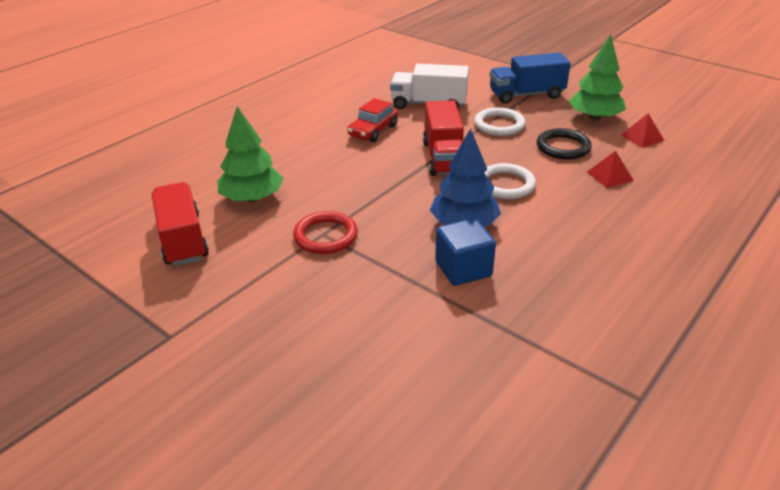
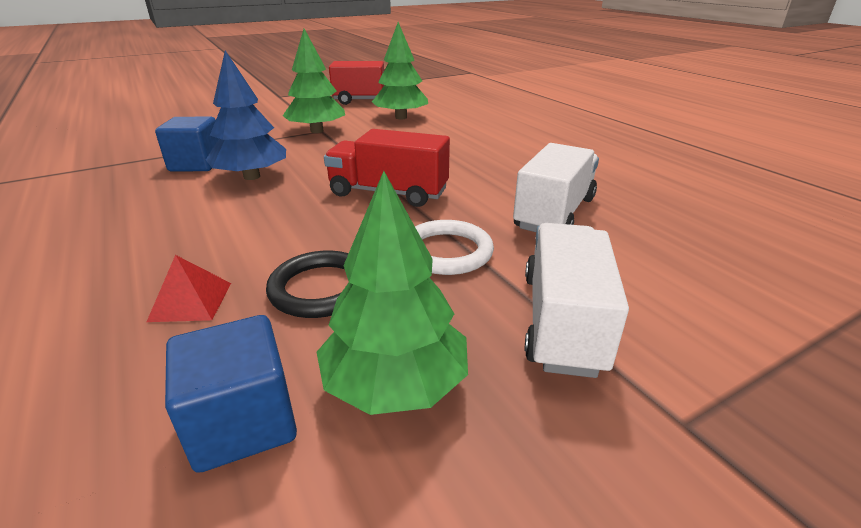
camera: 110 degrees right, 5 degrees down
(325, 236) = (317, 131): red ring -> green tree
(373, 131) = (489, 169): red car -> none
(505, 184) = (286, 213): white ring -> none
(526, 95) = (562, 321): blue truck -> white truck
(642, 137) = (243, 422): red pyramid -> blue cube

